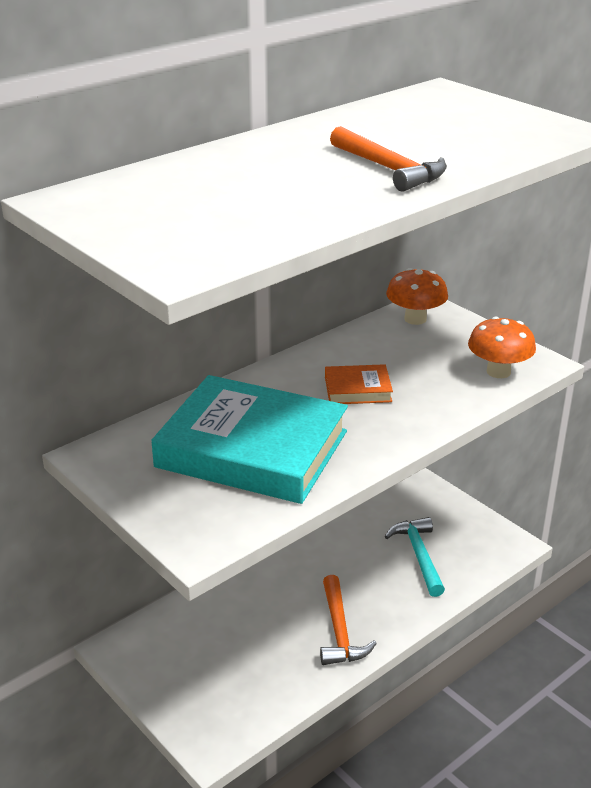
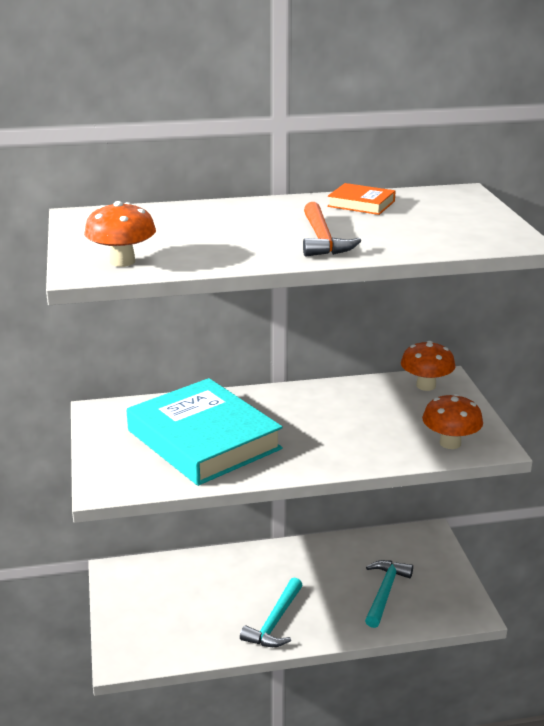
camera: 30 degrees right, 5 degrees down
(208, 245) = (122, 261): none -> orange mushroom
(340, 631) = (275, 622): orange hammer -> turquoise hammer
(357, 389) = (323, 423): orange book -> orange book (361, 204)

